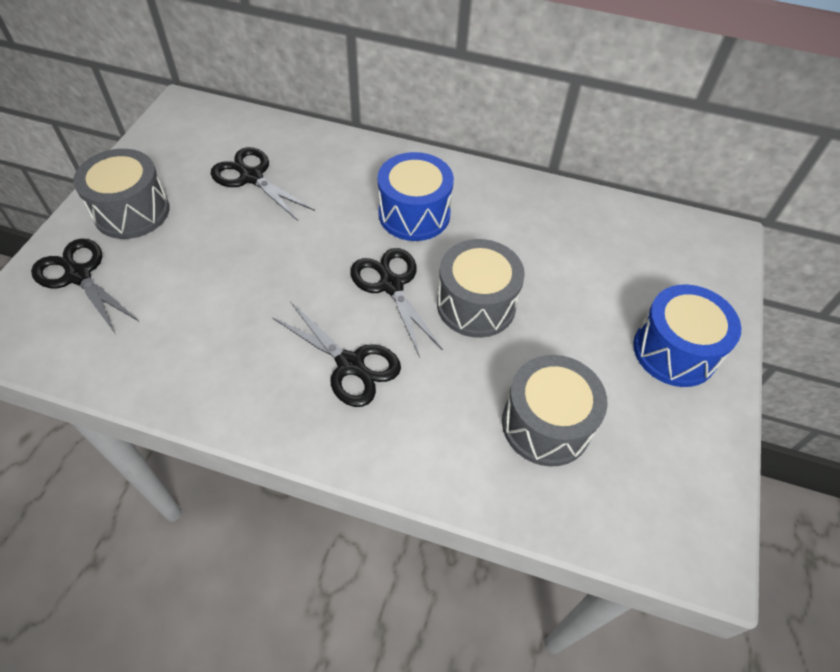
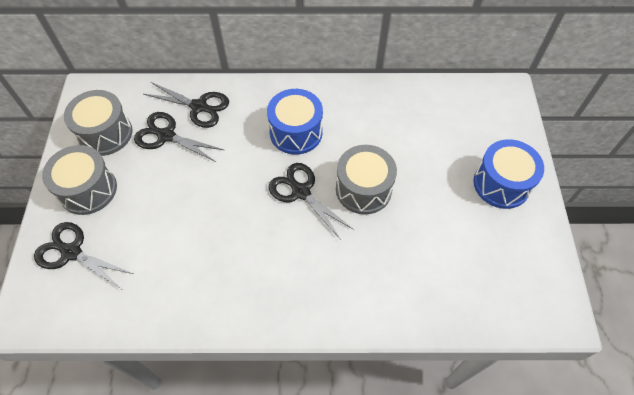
camera: 15 degrees left, 5 degrees up
(350, 364) = (296, 259): black scissors -> black scissors (199, 107)
(546, 424) = (438, 261): grey drum -> grey drum (105, 133)

